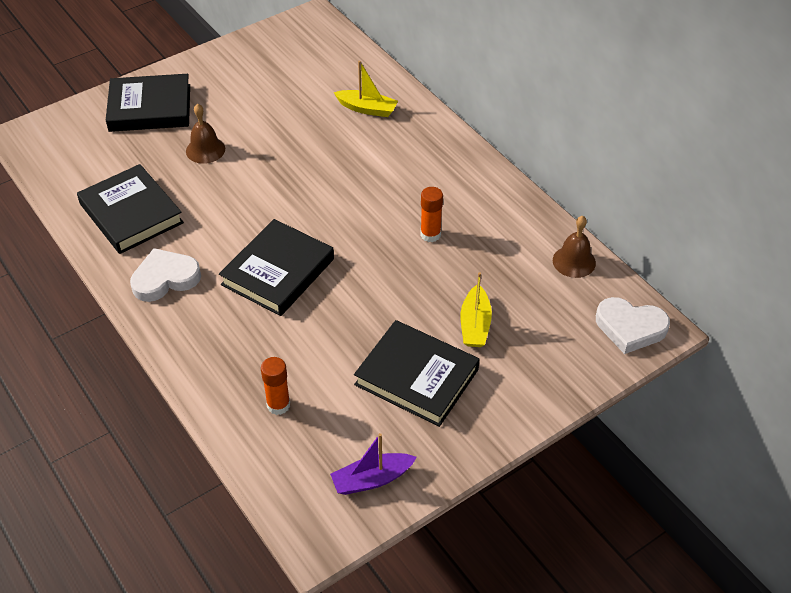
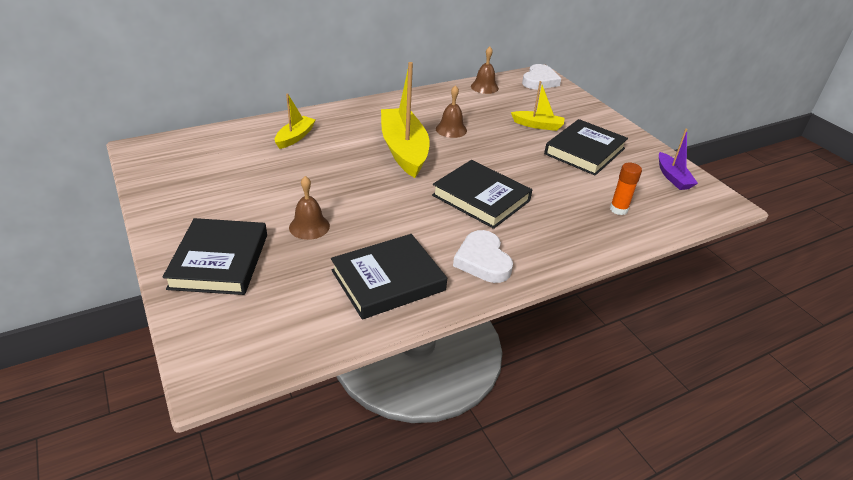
camera: 85 degrees left, 10 degrees down
(365, 197) = (404, 150): none -> yellow boat
(430, 234) = (451, 129): orange glue stick -> brown bell

